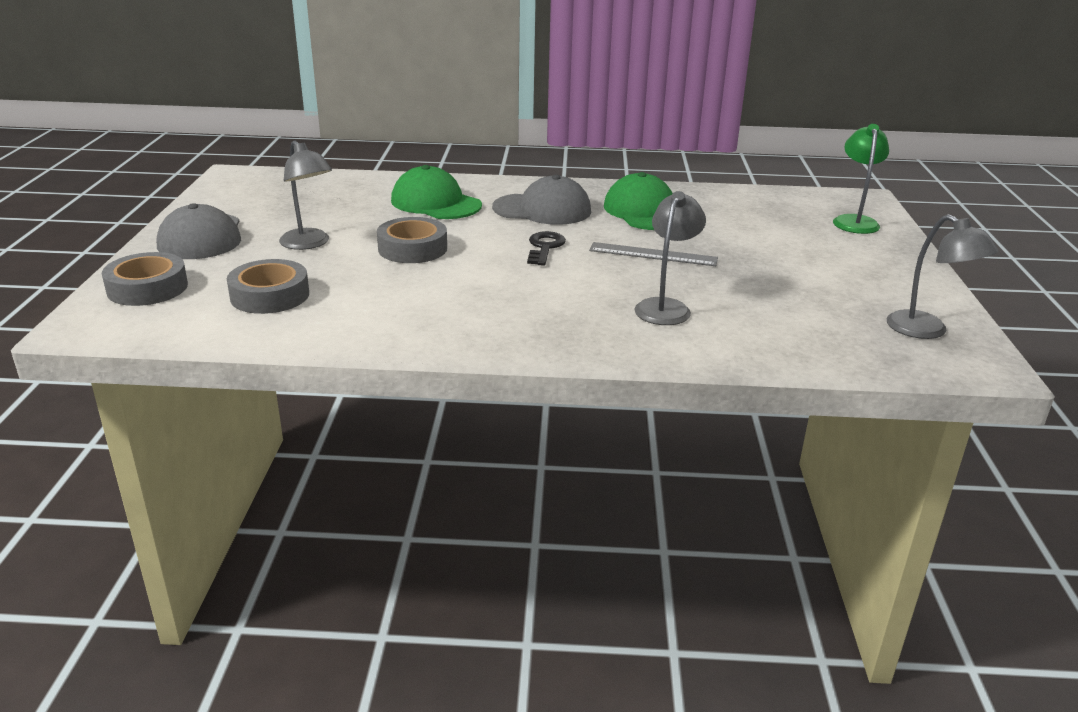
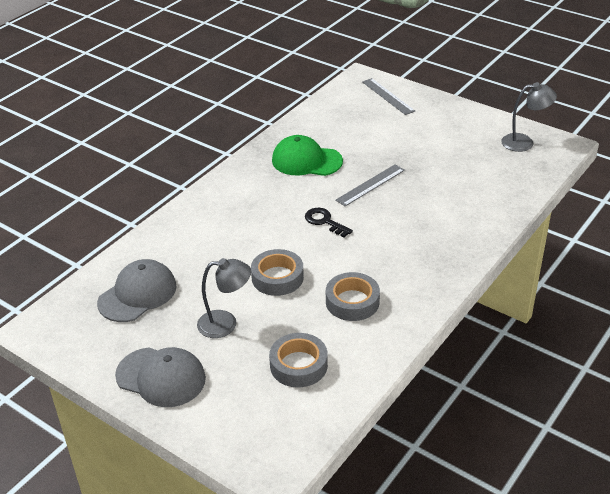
camera: 55 degrees left, 10 degrees up
(147, 288) = (235, 425): grey tape -> grey tape (352, 302)
(436, 203) = (207, 241): green cap -> none
(542, 209) = (264, 199): grey cap -> grey cap (137, 294)
(666, 307) = (439, 210): grey lamp -> none
(854, 221) = (388, 96): green lamp -> grey ruler

